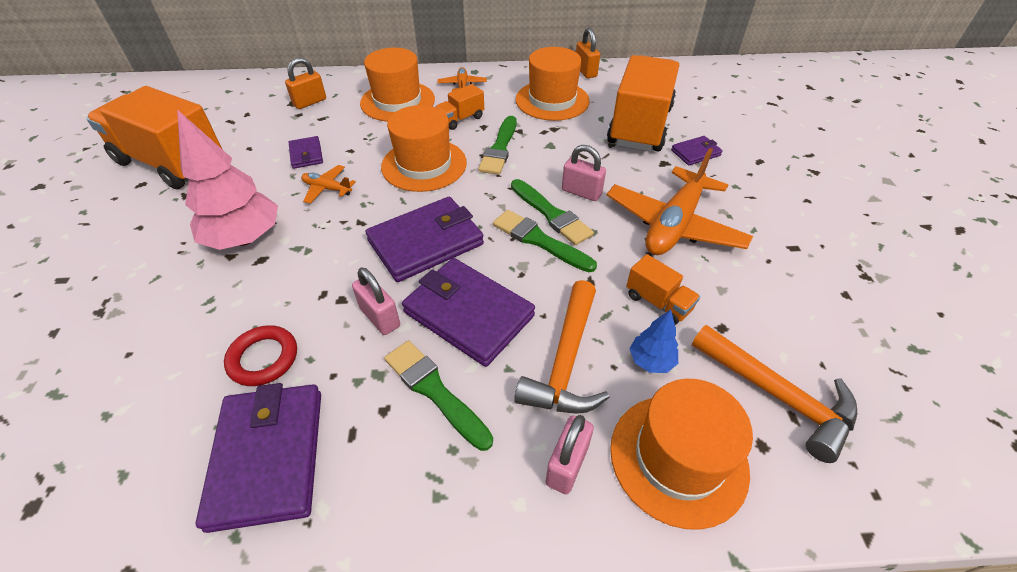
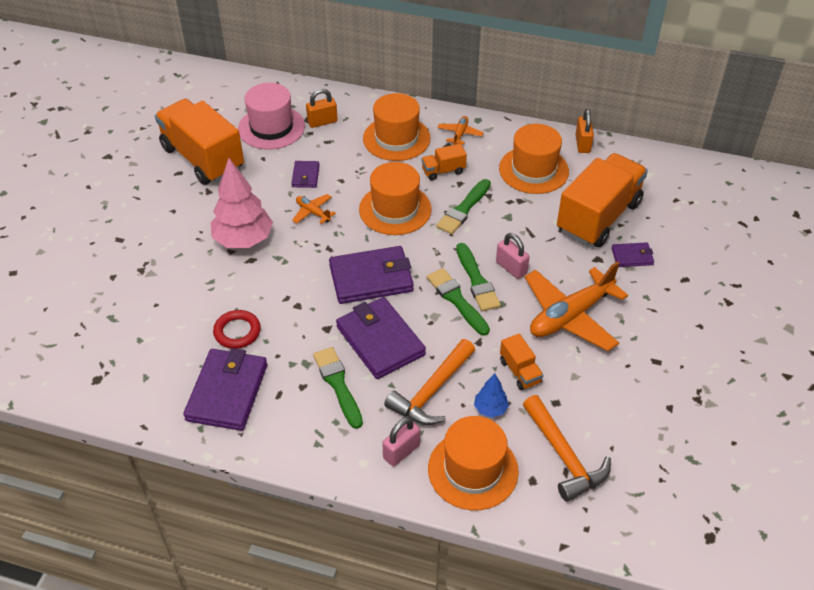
camera: 20 degrees right, 0 degrees up
(251, 118) = (271, 127): none -> pink hat
(380, 317) = (319, 326): pink padlock -> none

